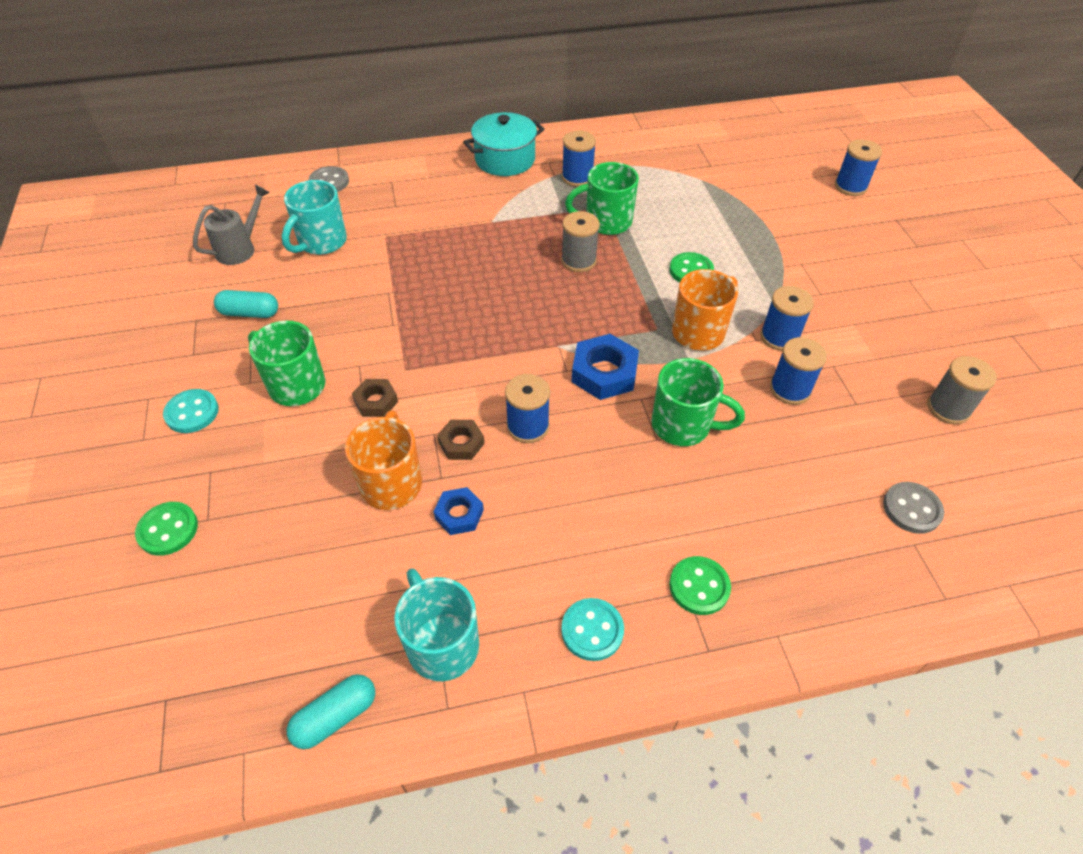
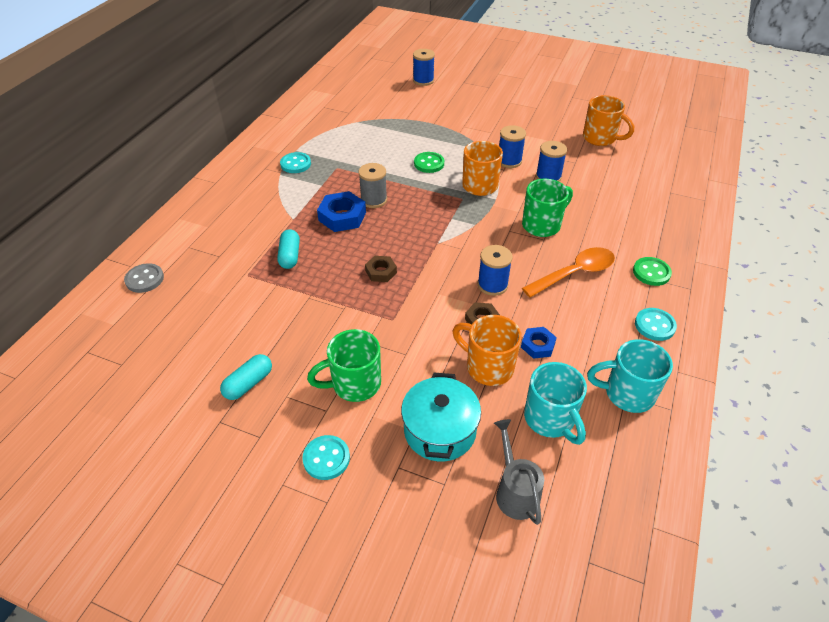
camera: 55 degrees left, 5 degrees down
(168, 530) = (436, 513): green button -> none
(240, 248) = (162, 362): grey watering can -> grey watering can (515, 491)
(321, 242) = (213, 311): turquoise mug -> turquoise mug (550, 419)
(335, 716) = (651, 466): turquoise capsule -> turquoise capsule (290, 256)
(376, 401) = (410, 346): brown nut -> brown nut (381, 272)
(505, 159) = (237, 184): turquoise pot -> turquoise pot (440, 430)
(577, 177) = (295, 164): blue spool -> turquoise button
(604, 372) = (477, 234): blue nut -> blue nut (342, 216)
(606, 222) = (351, 173): green mug -> none
(619, 498) = (575, 273): none -> orange spoon
(912, 509) = (650, 181): grey button -> none
(948, 408) = (600, 138): grey spool -> orange mug

